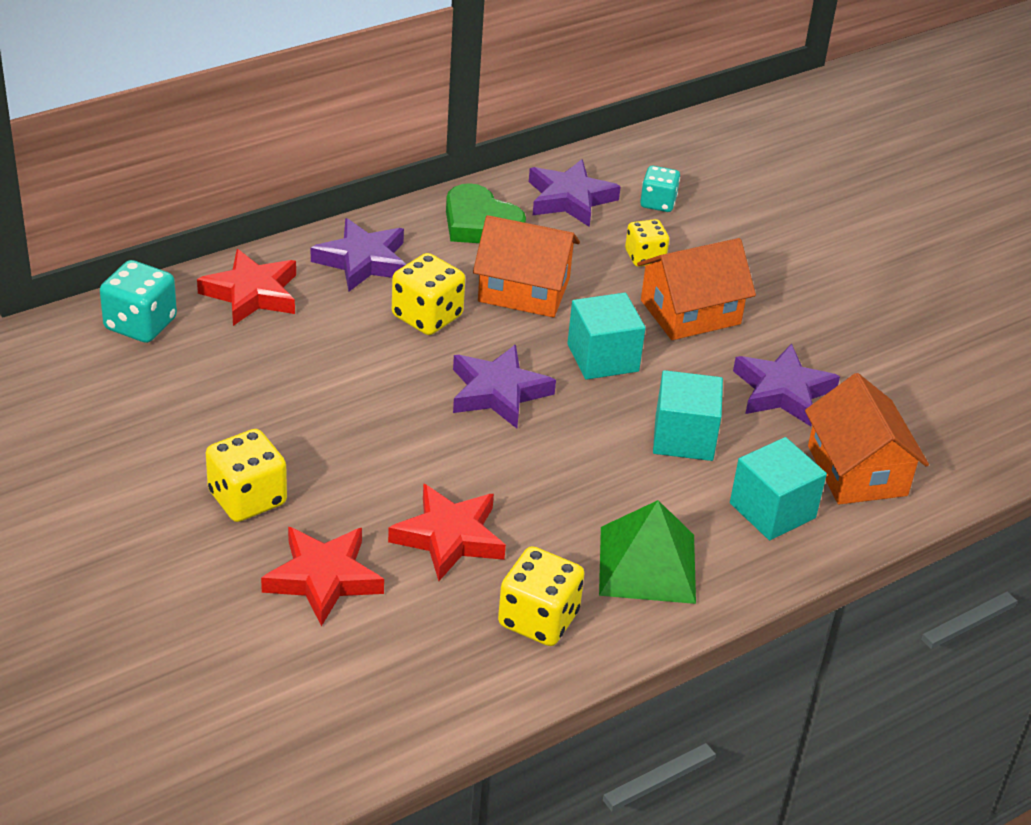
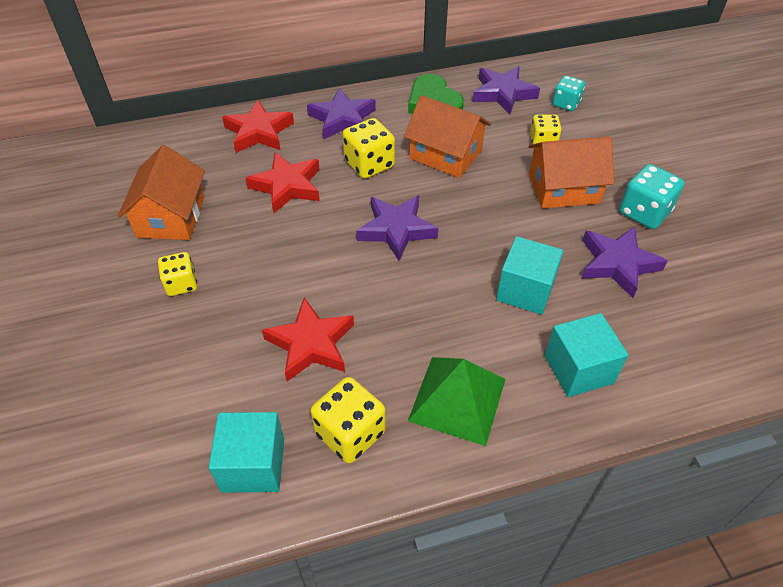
camera: 20 degrees right, 10 degrees up
(140, 324) = (177, 143): turquoise dice -> turquoise dice (644, 212)
(247, 498) = (181, 284): yellow dice -> yellow dice, size x0.66
(323, 578) = (202, 361): red star -> red star (287, 186)
(602, 358) = (484, 214): turquoise cube -> turquoise cube (253, 465)
(857, 470) = (662, 345): orange house -> orange house (171, 216)

